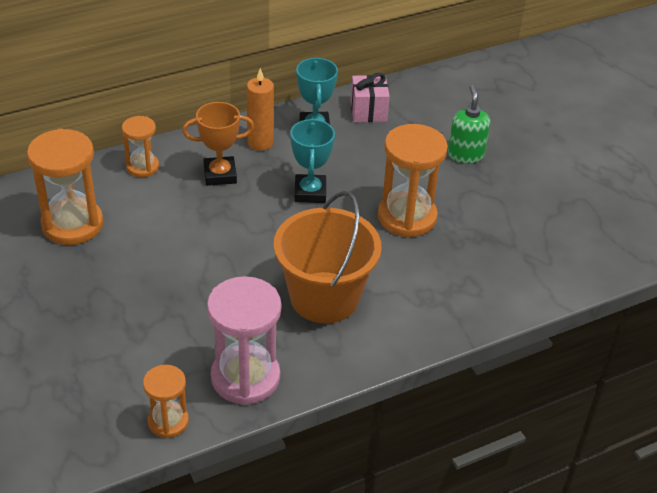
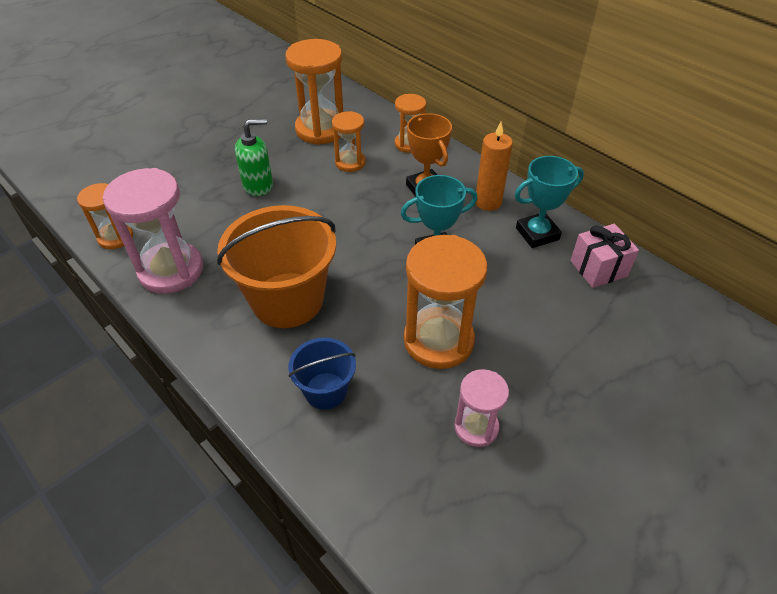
camera: 75 degrees right, 5 degrees up
(147, 215) = (350, 162): none -> orange hourglass
(434, 292) = (325, 391): none -> blue bucket
(465, 155) = (585, 375): green soap dispenser -> green soap dispenser (258, 185)
(492, 220) = (476, 427): none -> pink hourglass

